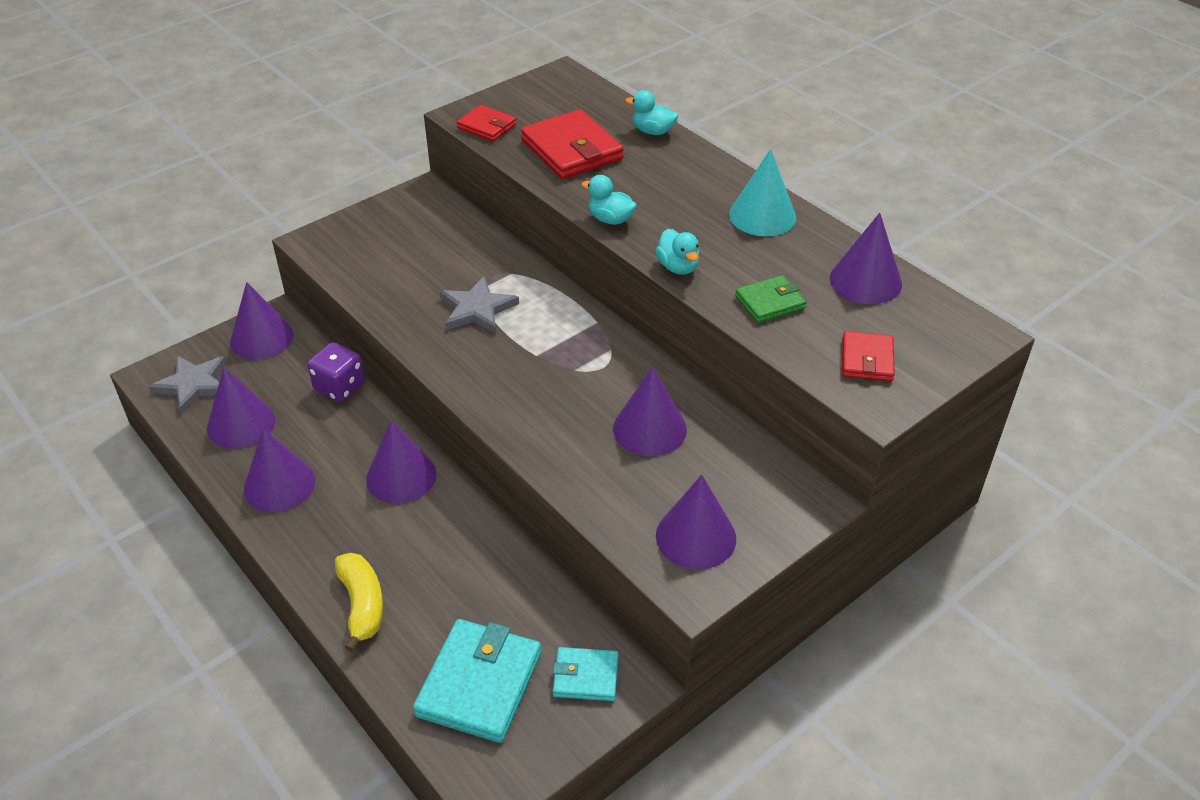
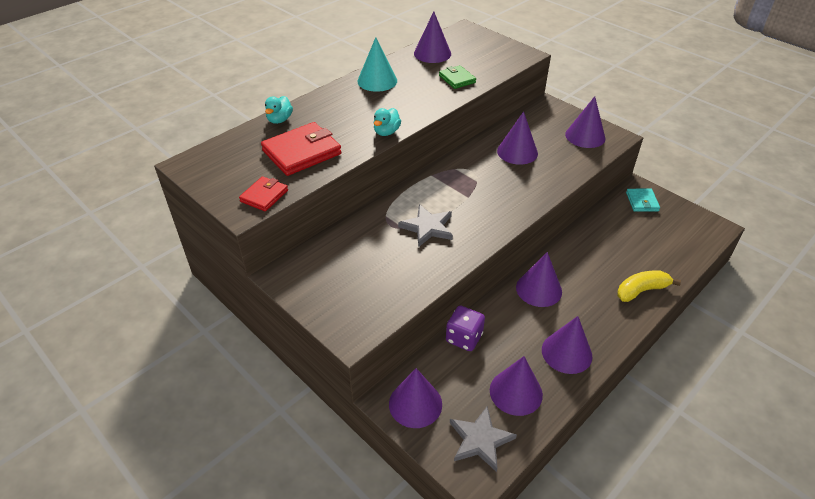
camera: 95 degrees left, 0 degrees up
(479, 684) = (665, 237): turquoise wallet -> none
(678, 267) = (432, 107): turquoise duck -> none
(867, 359) = (494, 55): red wallet -> none

